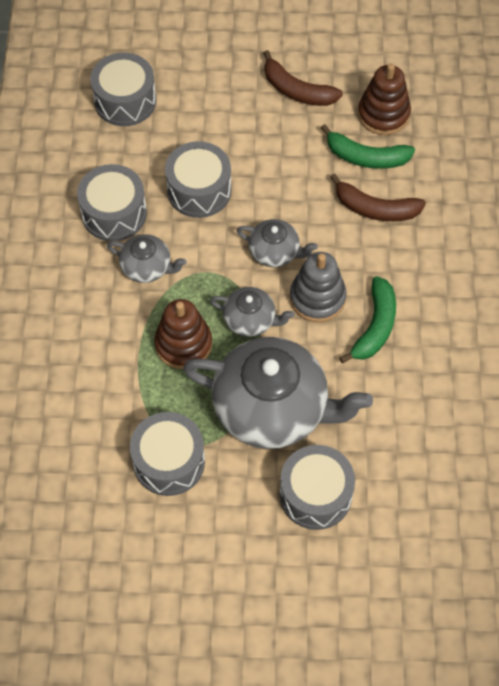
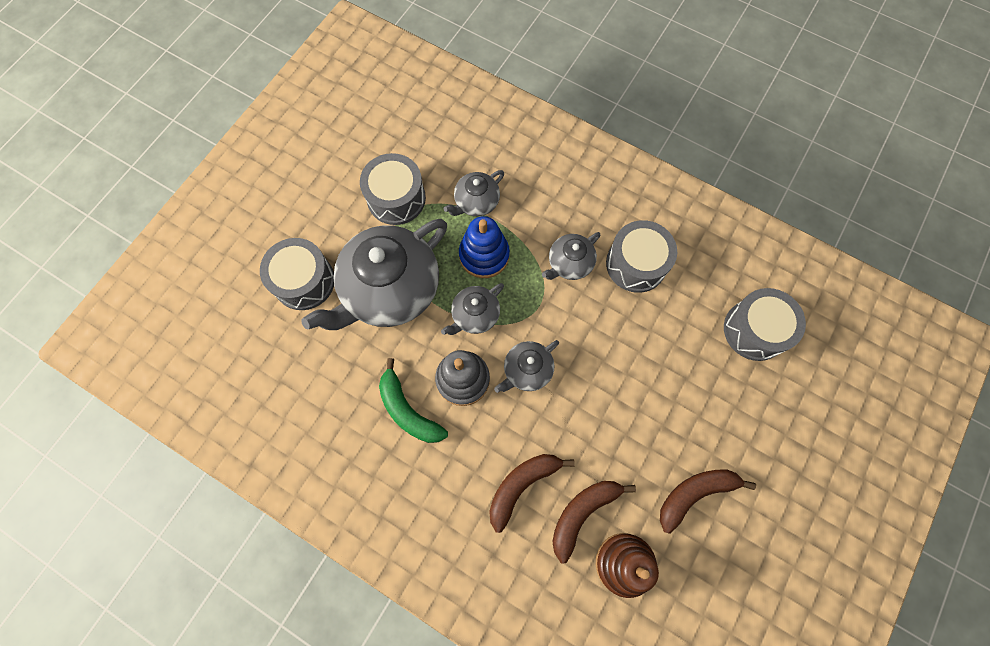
camera: 120 degrees right, 10 degrees up
(128, 382) = (476, 202): none -> grey teapot
(183, 344) = (484, 255): brown stacking toy -> blue stacking toy
(199, 190) = (624, 342): grey drum -> none
(366, 157) = (583, 513): green banana -> brown banana

